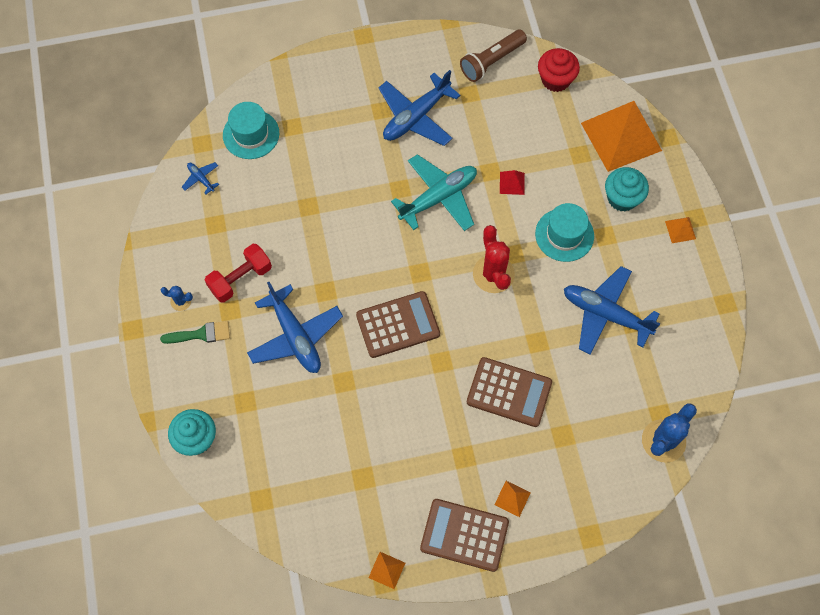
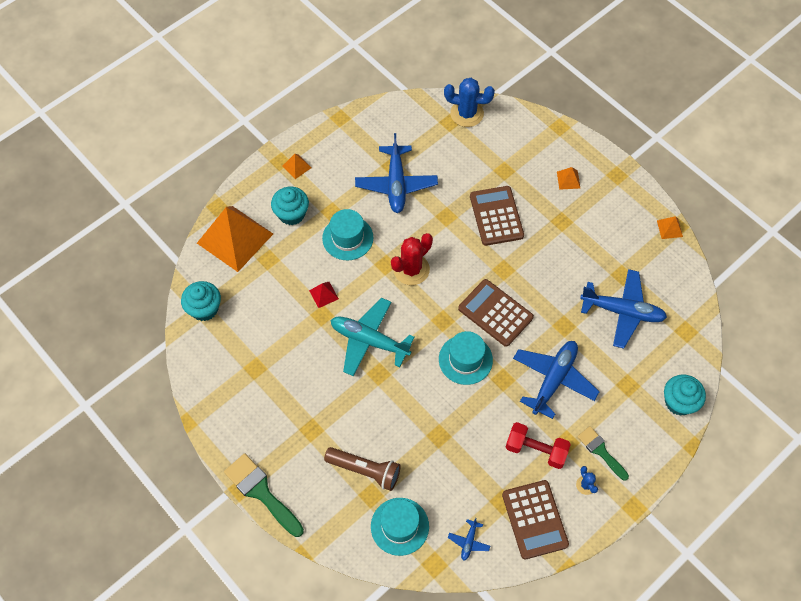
camera: 120 degrees left, 5 degrees down
(350, 49) = (261, 492): none -> green brush
(366, 269) = (465, 359): none -> turquoise hat
(416, 117) = (302, 398): blue plane -> blue plane (622, 311)
(464, 535) = (613, 195): brown calculator -> brown calculator (534, 519)
(491, 61) = (212, 366): brown flashlight -> brown flashlight (365, 470)
(555, 79) = (204, 309): red cupcake -> turquoise cupcake

